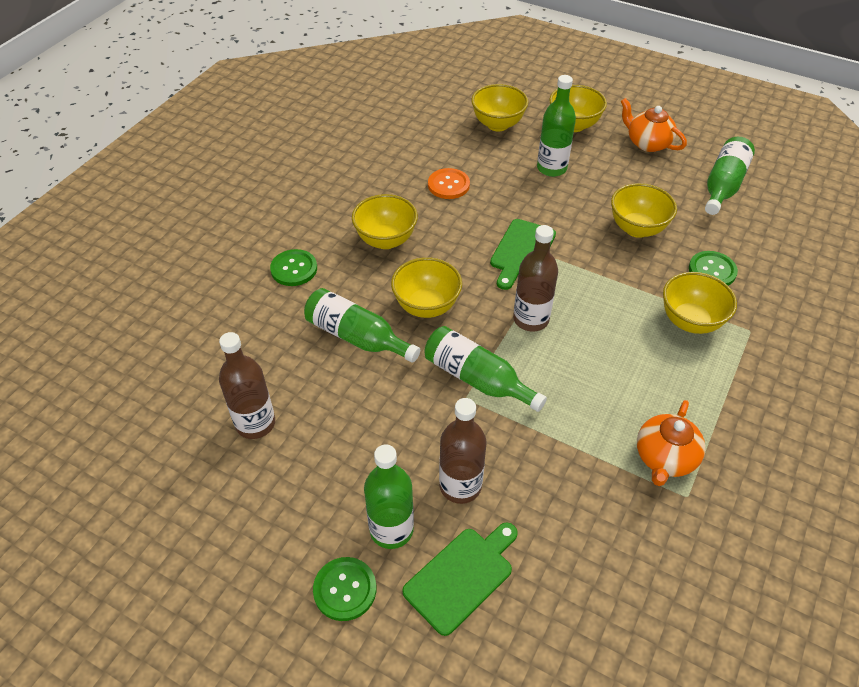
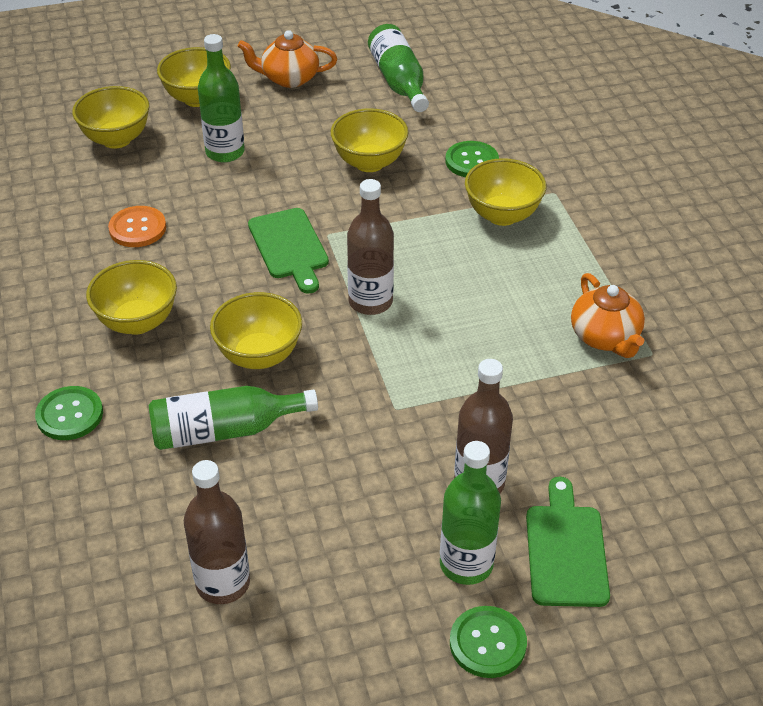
camera: 45 degrees left, 5 degrees down
(477, 379) = (385, 385): green bottle -> none

